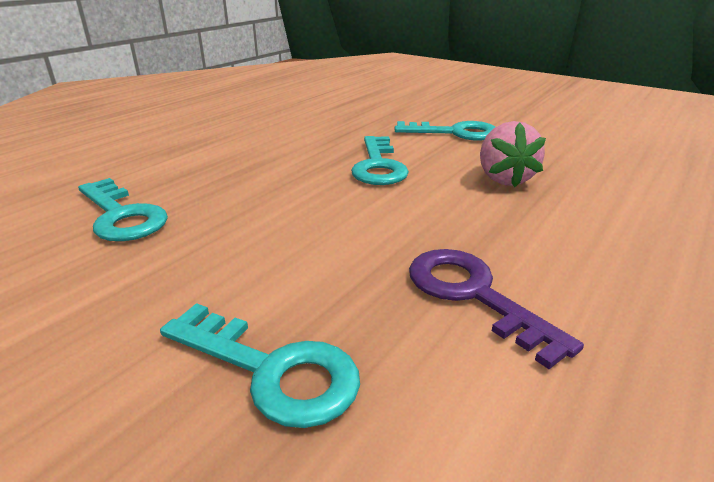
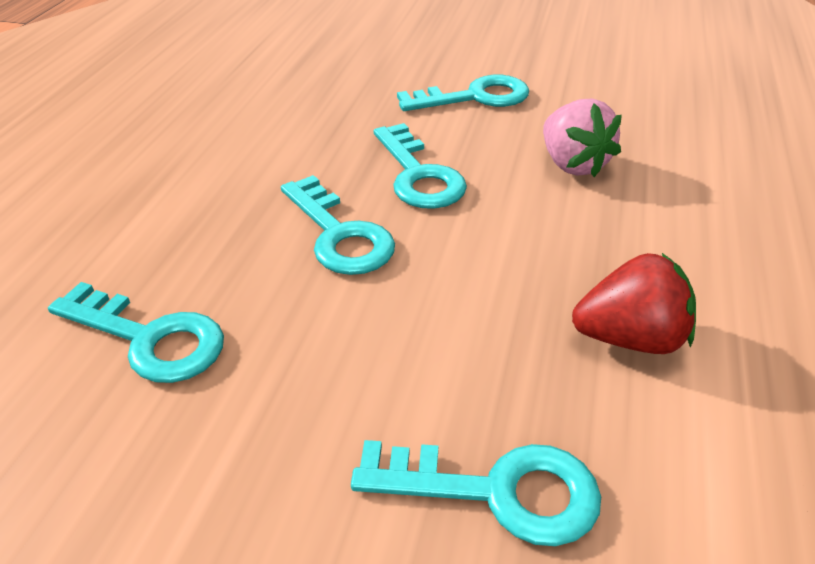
camera: 20 degrees left, 10 degrees up
(294, 187) = (339, 235): none -> turquoise key
(473, 295) = (631, 339): purple key -> red strawberry

